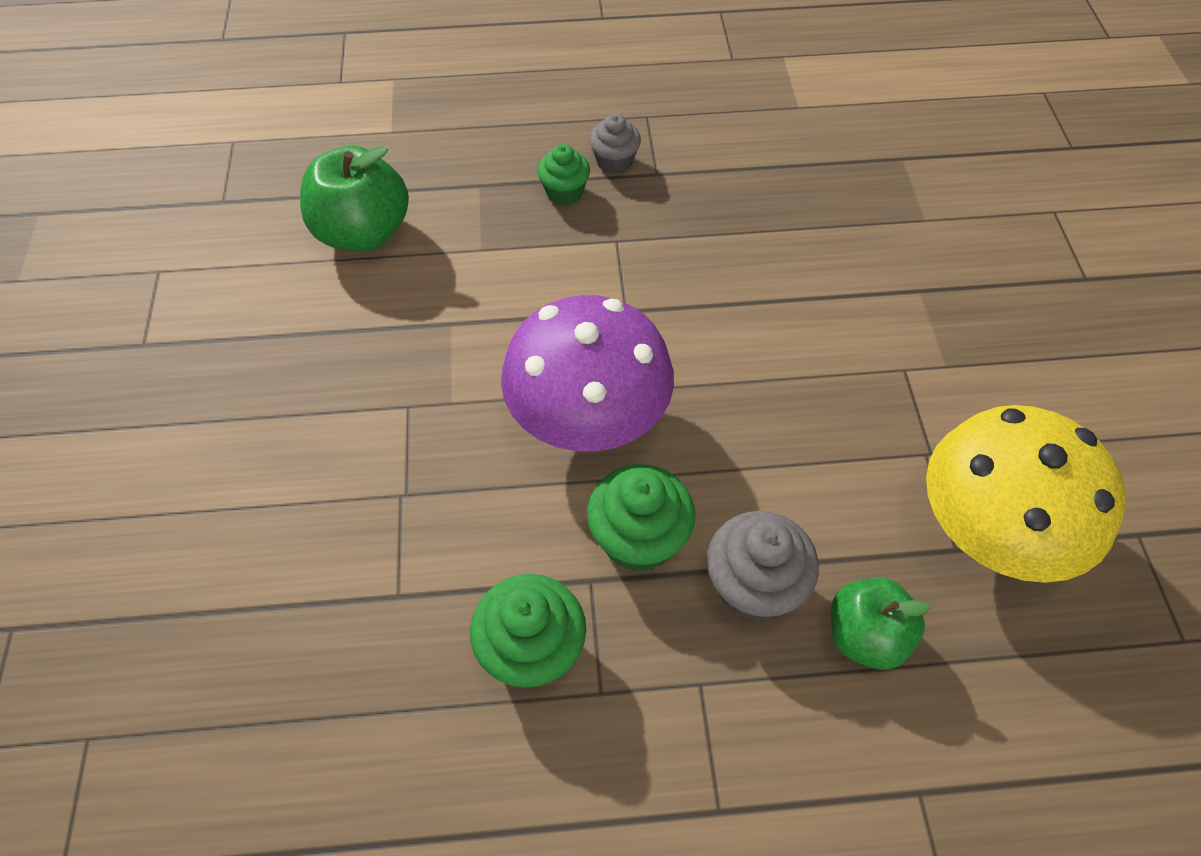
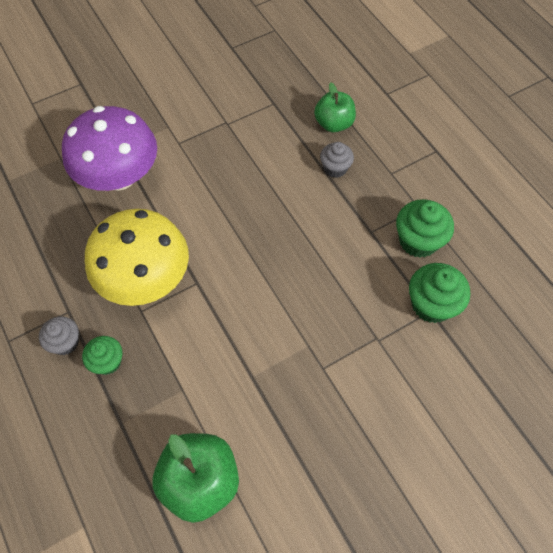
camera: 115 degrees left, 5 degrees up
(588, 418) = (281, 271): purple mushroom -> purple mushroom (119, 176)
(638, 539) = (338, 220): green cupcake -> green cupcake (431, 304)
(754, 586) = (335, 168): grey cupcake -> grey cupcake, size x0.64
(991, 531) = (257, 93): yellow mushroom -> yellow mushroom (145, 279)

